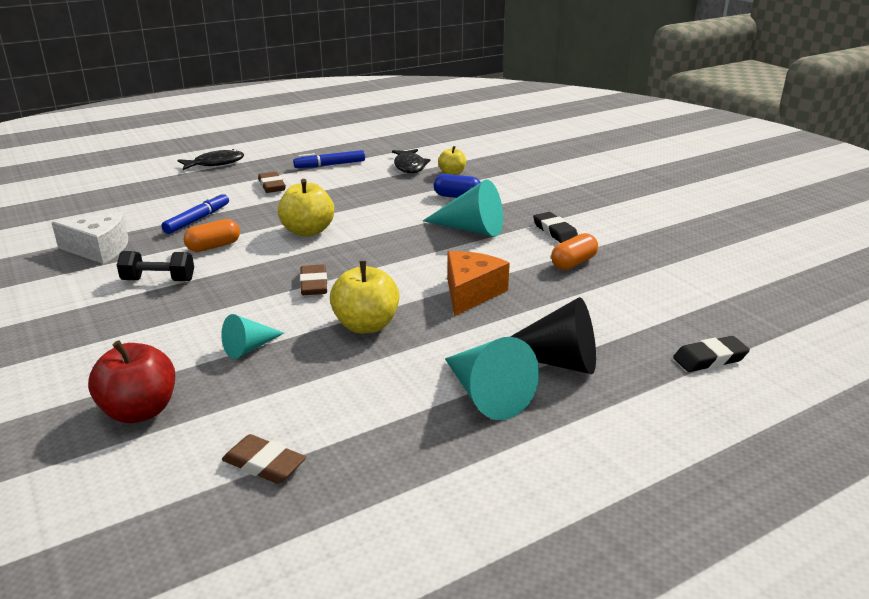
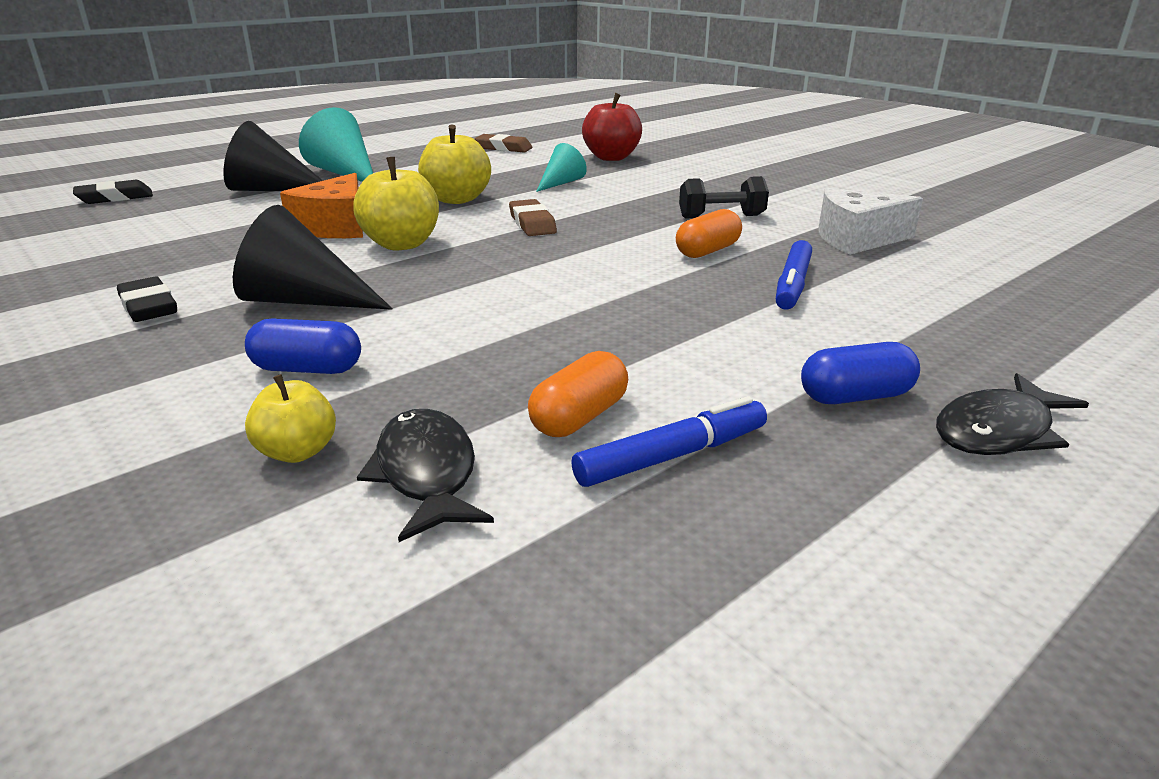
camera: 170 degrees right, 0 degrees up
(247, 174) = (855, 396): none -> blue capsule
(272, 186) = (751, 365): brown eraser -> none
(308, 231) = (588, 279): yellow apple -> yellow apple (401, 244)
(471, 229) = (304, 300): turquoise cone -> black cone
(573, 263) = (167, 263): orange capsule -> orange capsule (579, 417)

